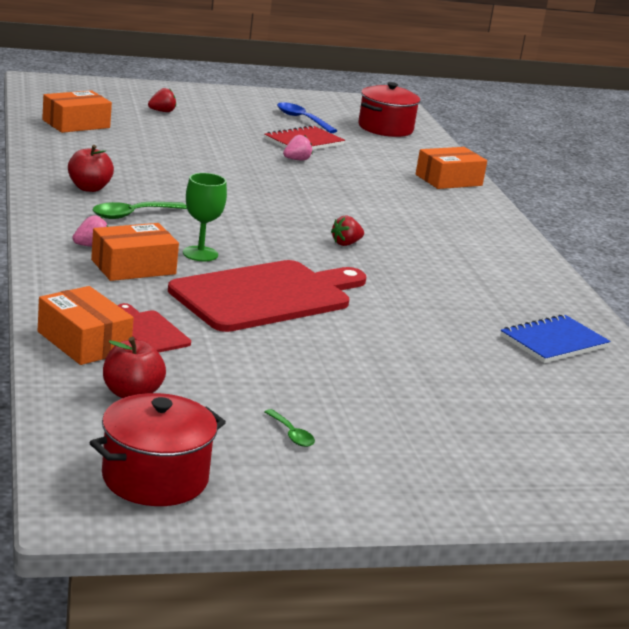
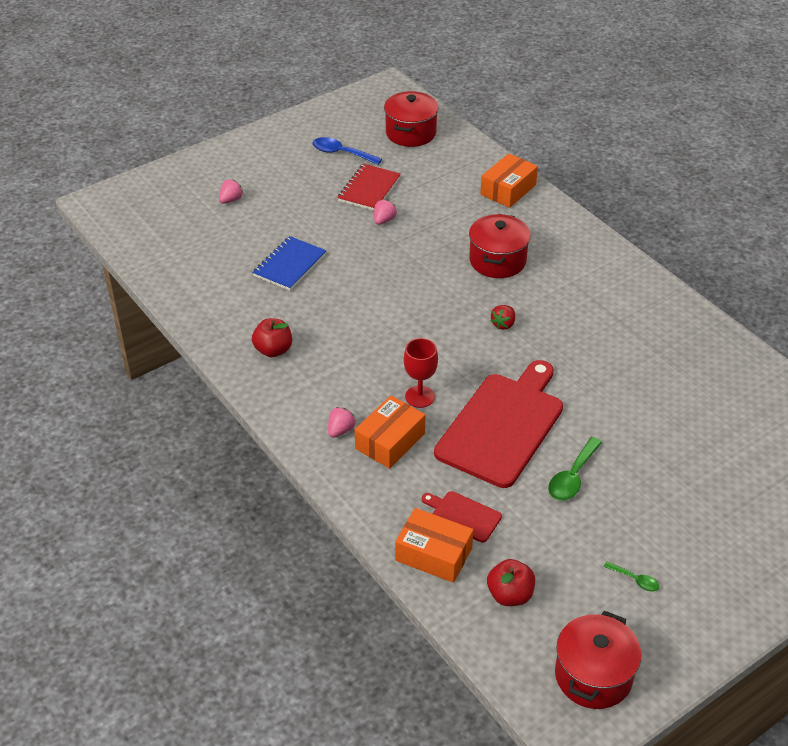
camera: 20 degrees left, 20 degrees up
(76, 124) = (184, 257): orange box -> none
(132, 215) = (333, 370): green spoon -> green spoon (572, 477)
(162, 111) = (231, 200): red strawberry -> pink strawberry
(200, 254) = (420, 396): green goblet -> red goblet
(386, 210) = (497, 261): none -> red pot
(554, 342) = (714, 375): blue notebook -> blue notebook (290, 265)

